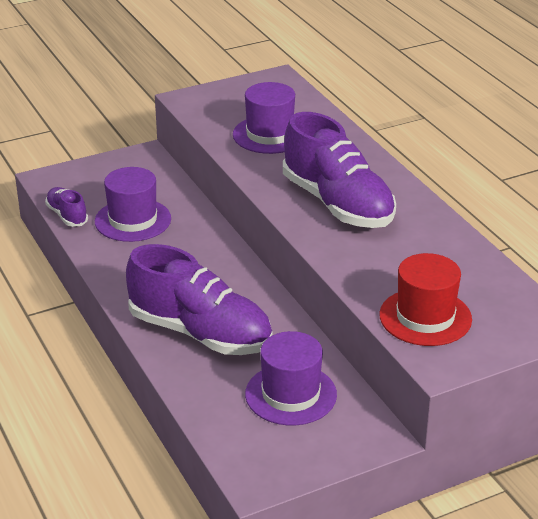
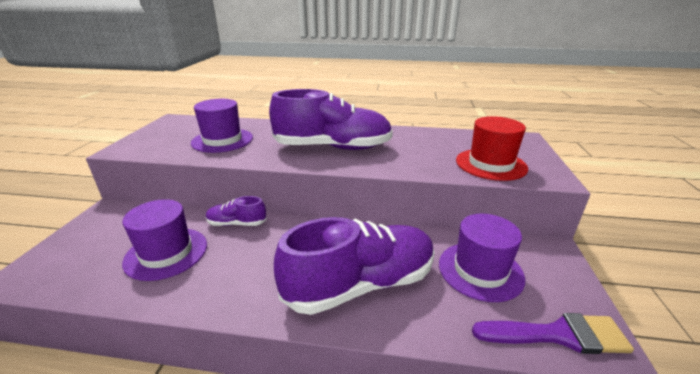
camera: 55 degrees left, 5 degrees down
(67, 215) = (89, 291): purple shoe -> purple shoe (237, 223)
(246, 453) = (557, 335): none -> purple brush

